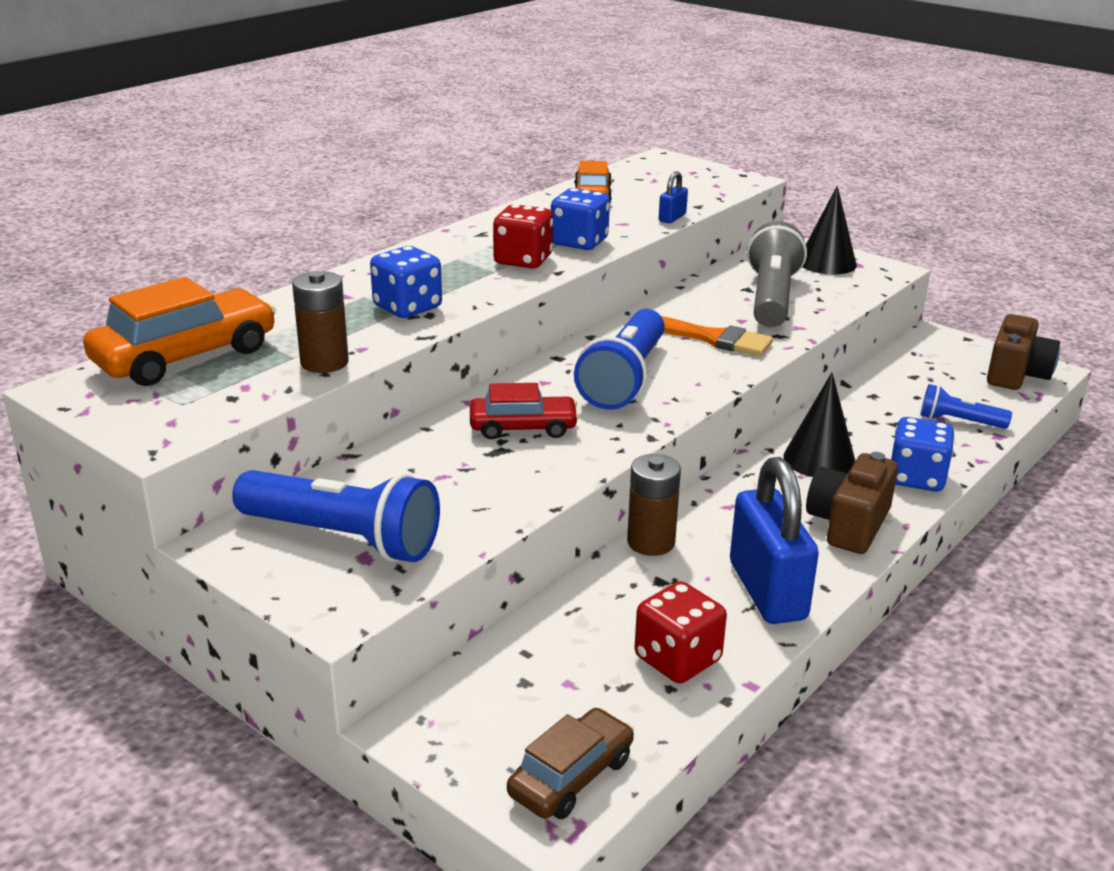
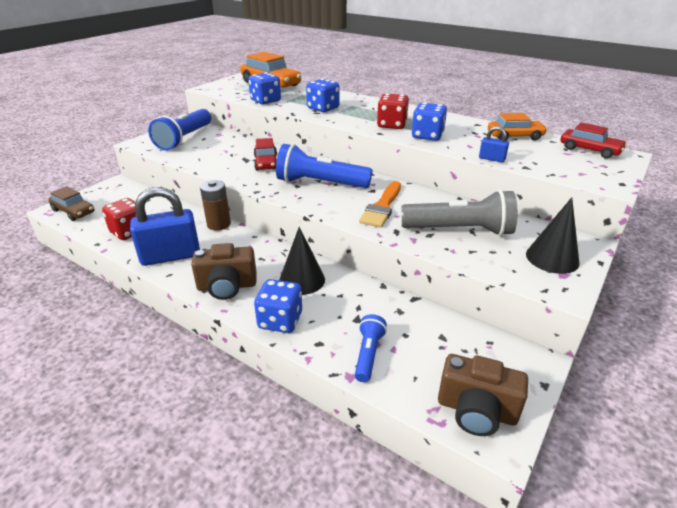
camera: 85 degrees right, 5 degrees up
(324, 362) = (265, 101): brown battery -> blue dice
(646, 169) = (589, 150): none -> red car
(848, 524) = (227, 286): brown camera -> brown camera turned 150 degrees clockwise

